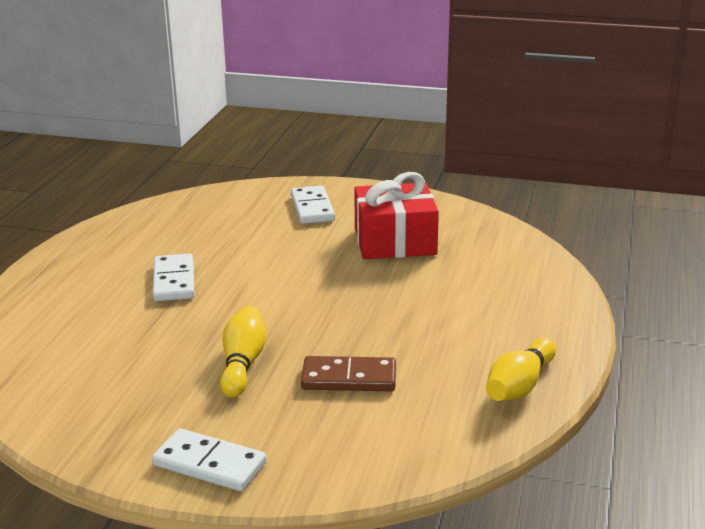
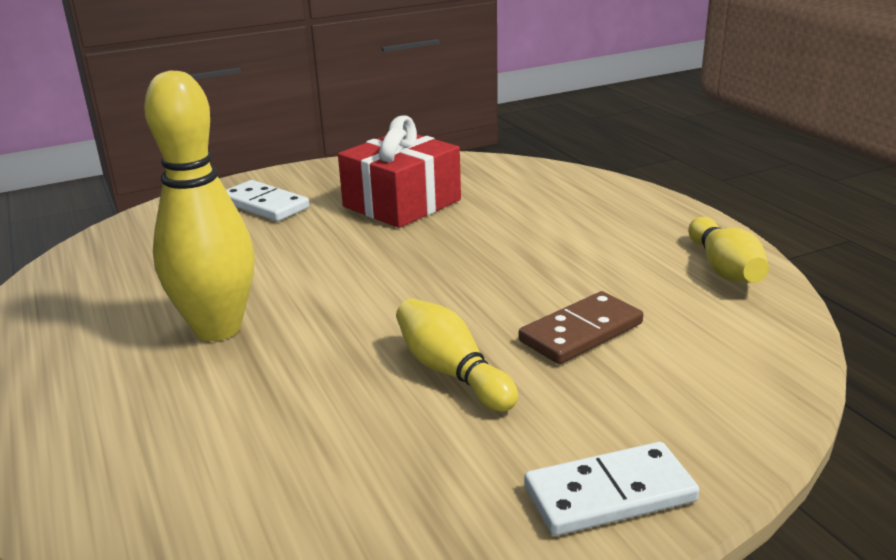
camera: 40 degrees left, 0 degrees up
(174, 281) = (218, 329): white domino -> yellow bowling pin

